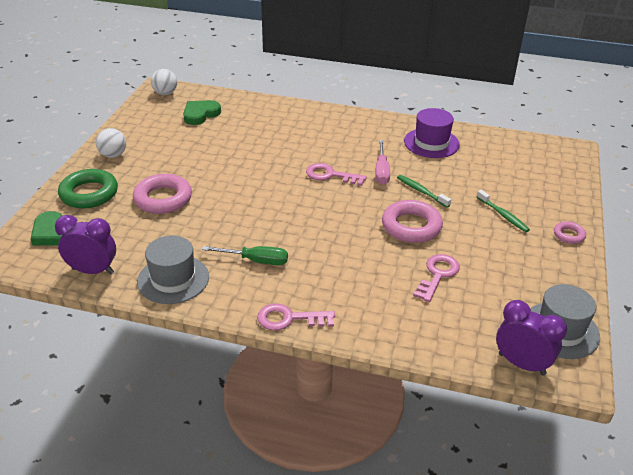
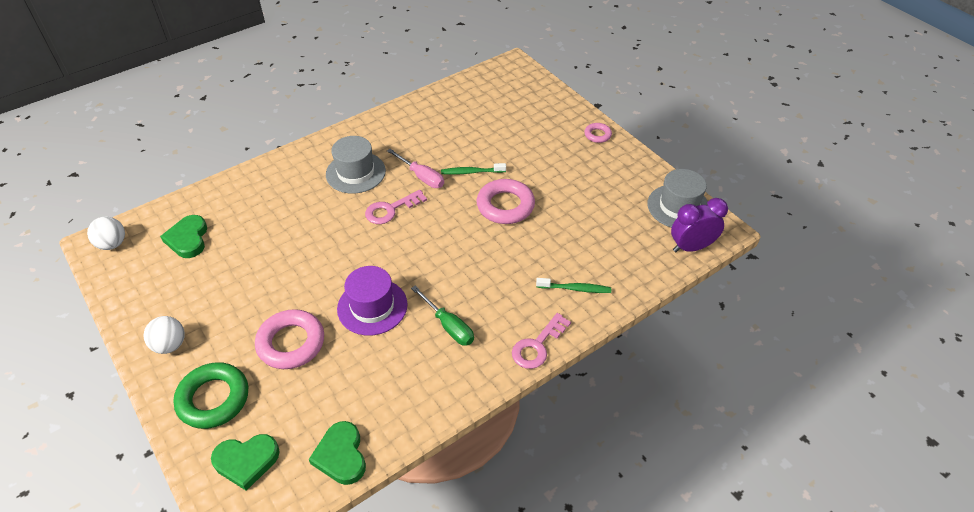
camera: 50 degrees left, 10 degrees up
(93, 271) = (341, 455): purple clock -> green heart
(173, 279) = (415, 398): grey hat -> grey hat (355, 172)
(256, 261) = (448, 326): green screwdriver -> green screwdriver turned 90 degrees clockwise
(431, 143) = (420, 125): purple hat -> purple hat (372, 307)
(437, 275) = (571, 229): pink key -> none
(503, 215) = (544, 150): green toothbrush -> green toothbrush (575, 289)

